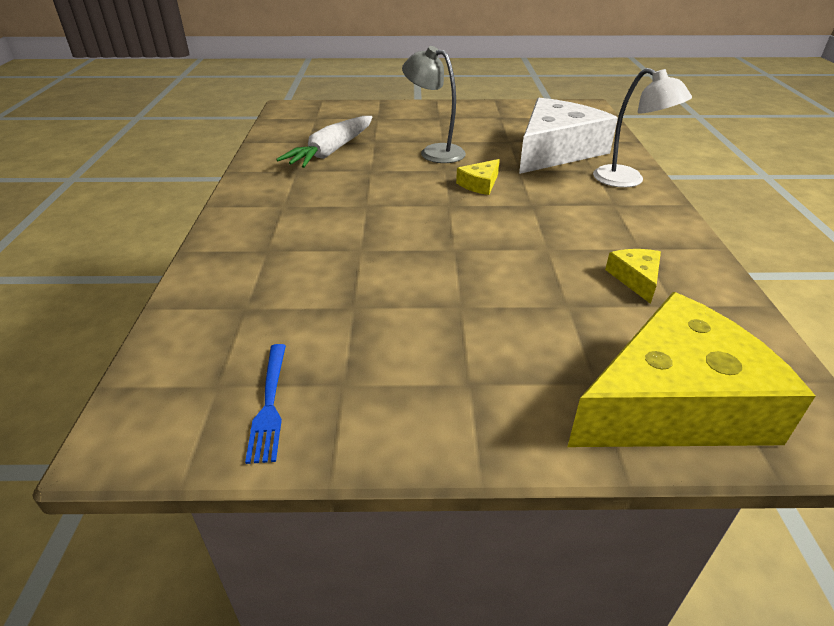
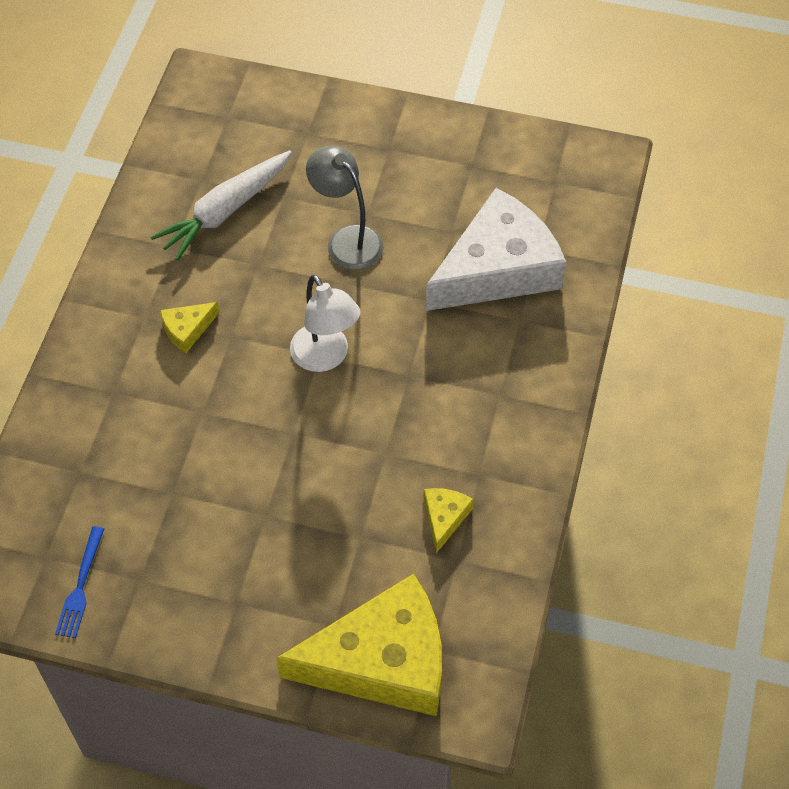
camera: 15 degrees right, 20 degrees up
(480, 184) = (370, 323): yellow cheese -> yellow cheese (187, 329)
(627, 180) = (545, 353): white lamp -> white lamp (325, 357)

